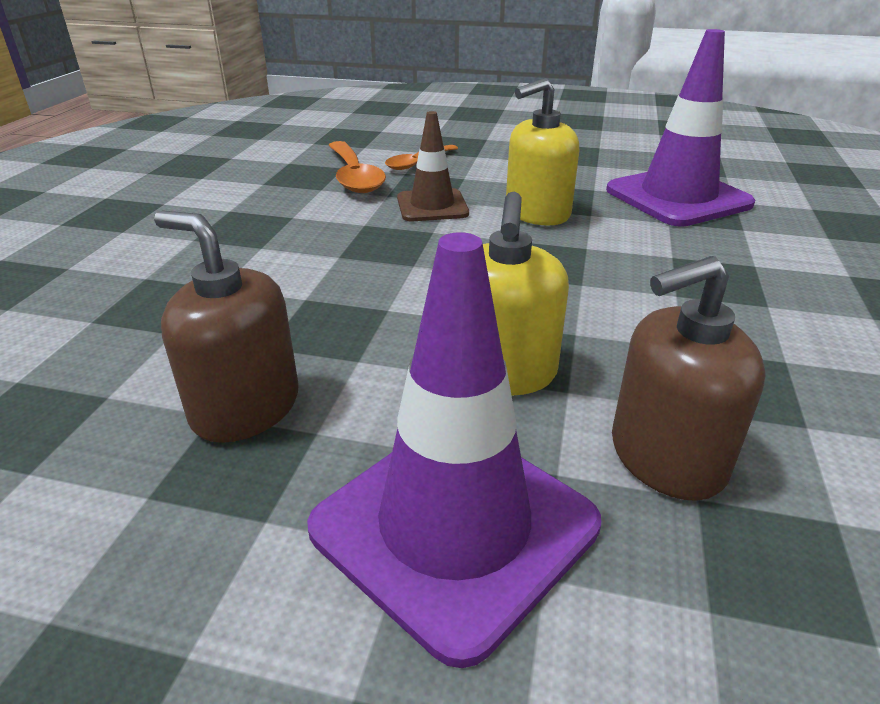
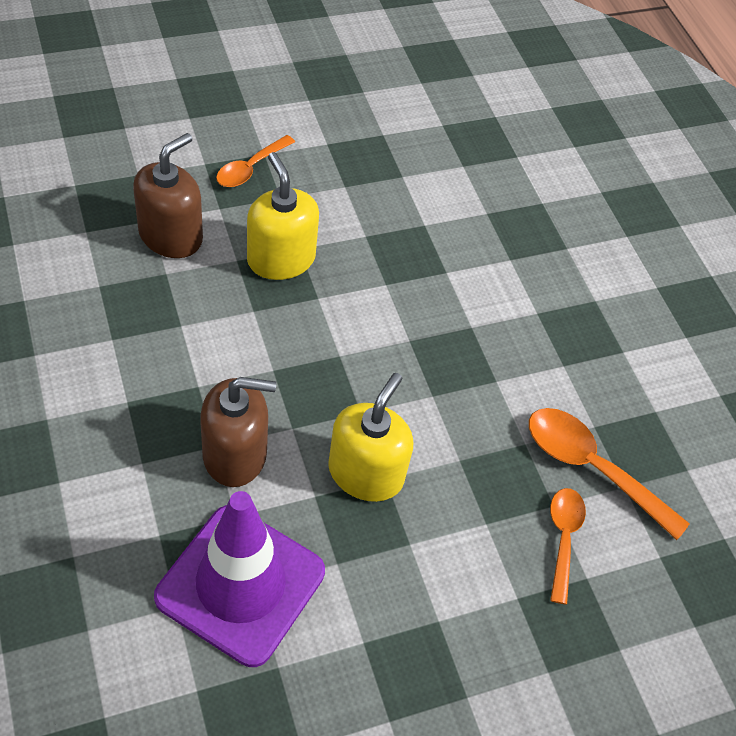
camera: 140 degrees right, 20 degrees up
(245, 407) = (391, 185): brown soap dispenser -> brown soap dispenser (235, 454)
(432, 206) = (467, 440): brown traffic cone -> none
(454, 526) = (250, 168): purple traffic cone -> orange spoon

